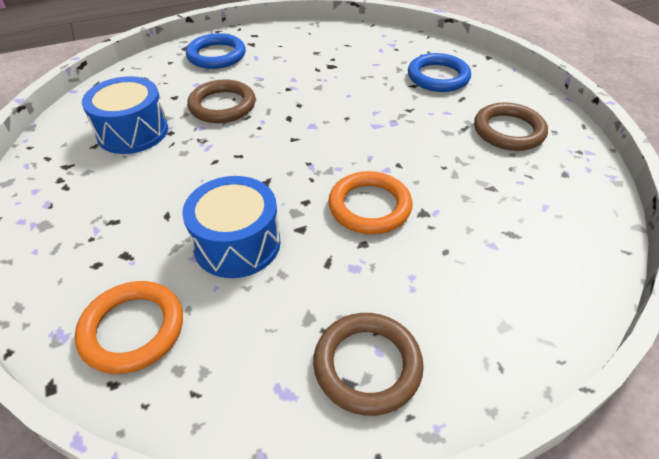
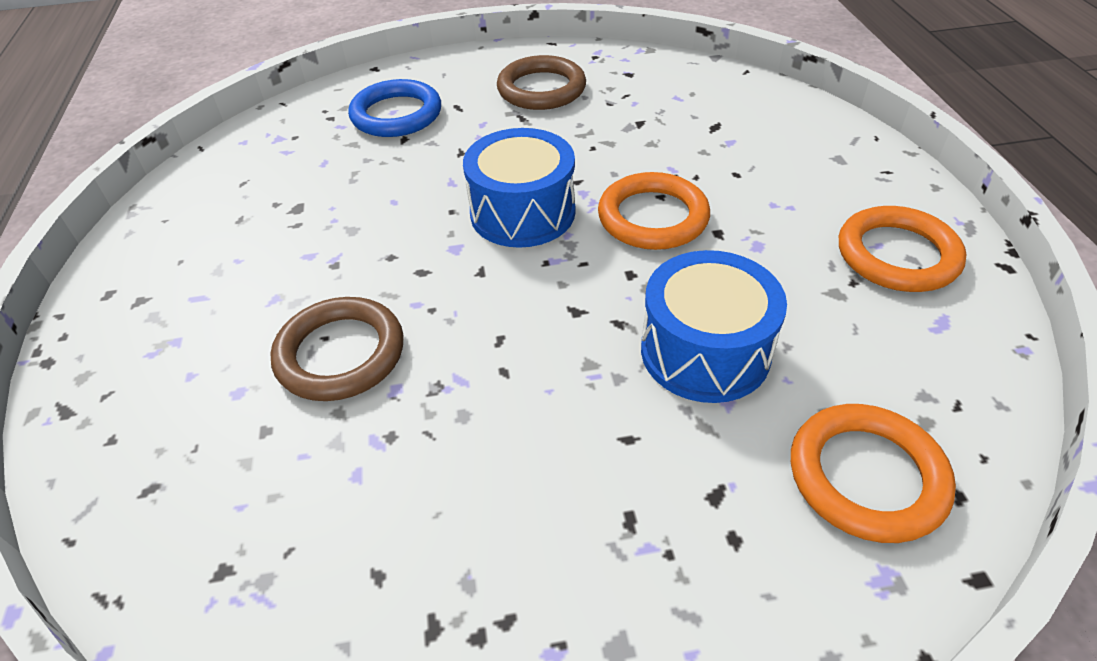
camera: 75 degrees left, 0 degrees up
(133, 132) = (360, 501): blue drum -> blue drum (522, 212)
(216, 55) = (145, 356): blue ring -> none
(367, 365) = (897, 255): brown ring -> orange ring

